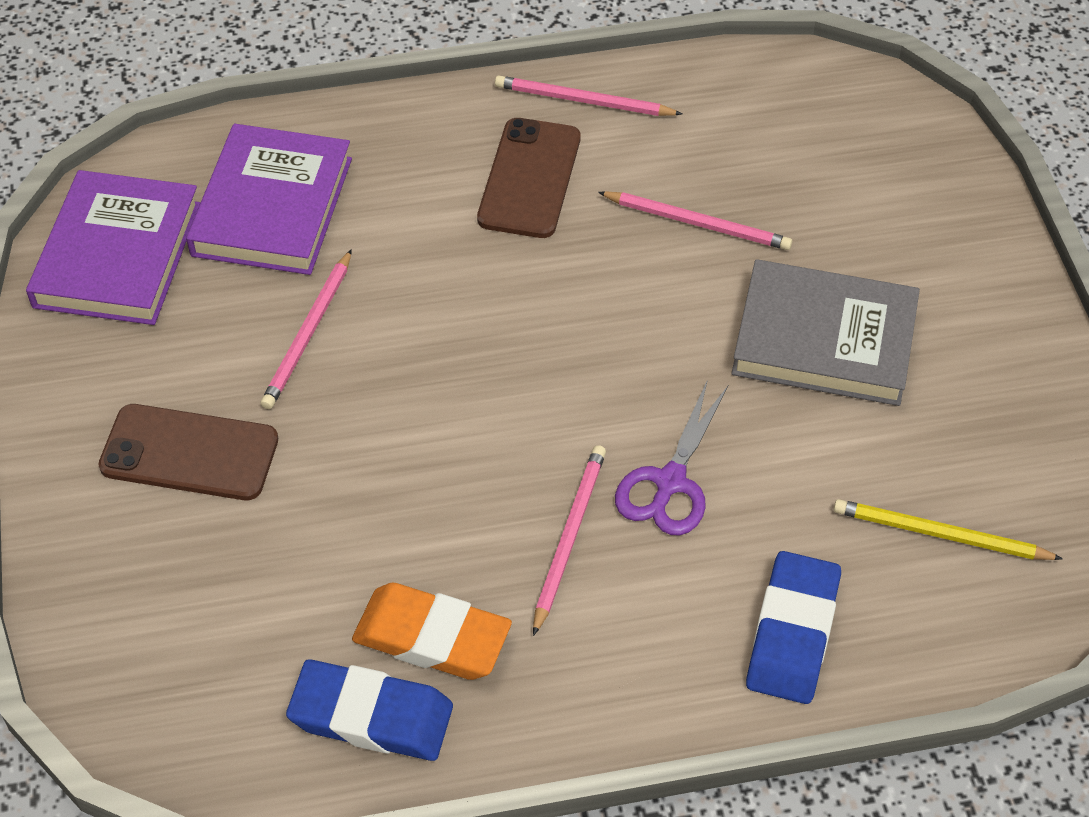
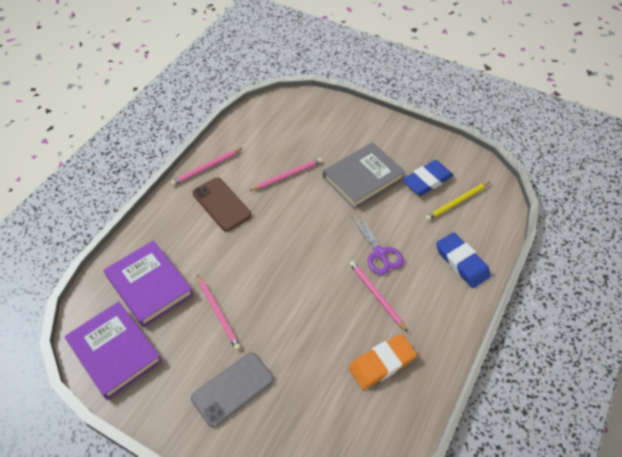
camera: 50 degrees left, 0 degrees up
(189, 453) = (233, 389): brown phone -> grey phone
(371, 716) = (398, 405): blue eraser -> blue eraser (427, 180)

